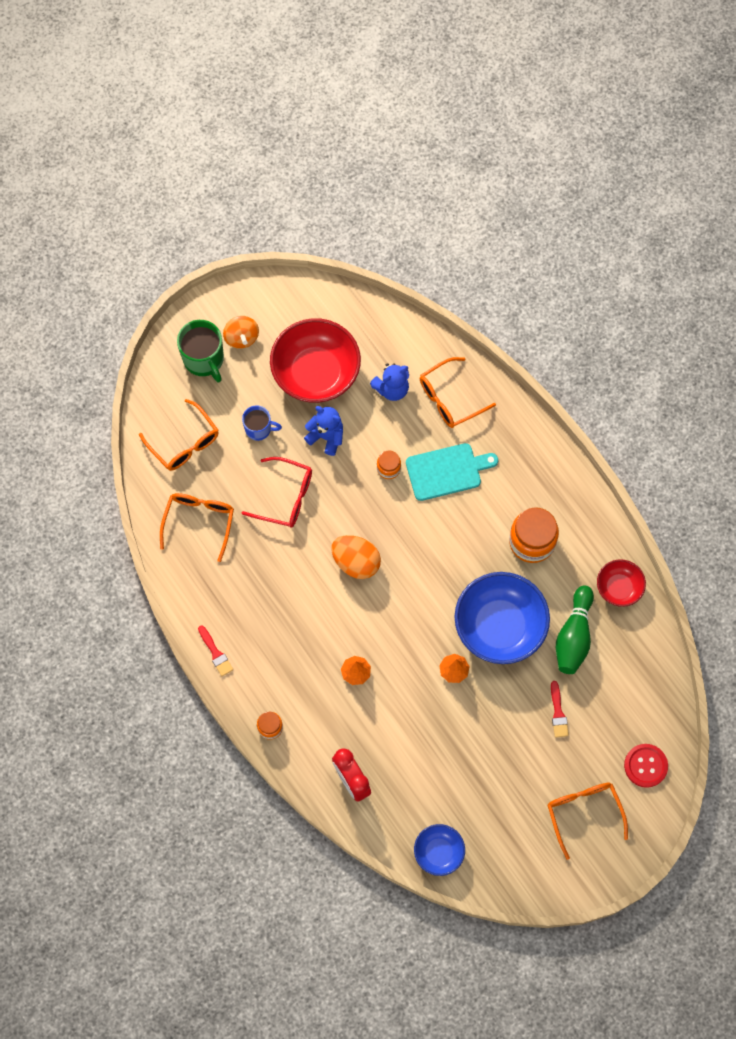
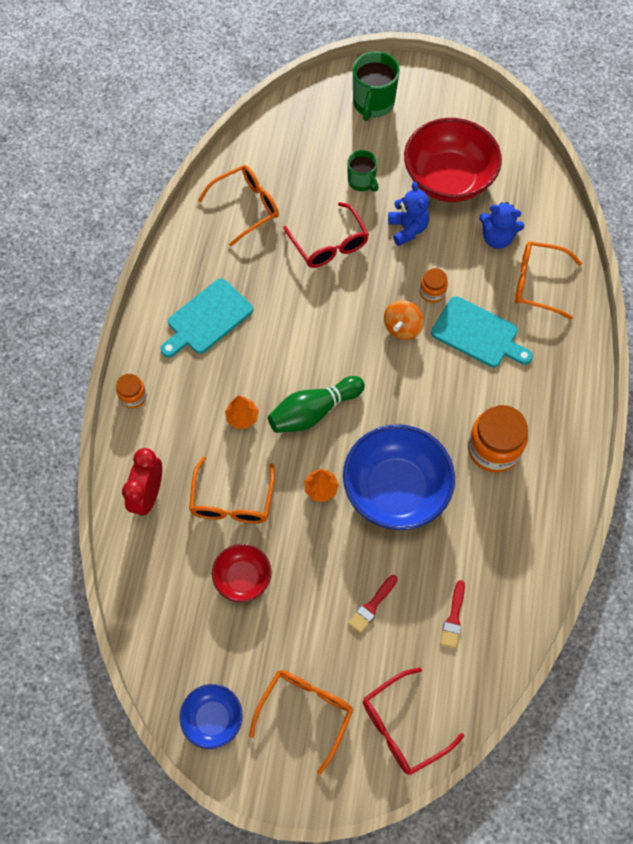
camera: 45 degrees right, 5 degrees down
(184, 443) = (296, 146): orange glasses -> orange glasses (232, 501)
(215, 653) = (155, 307): red brush -> red brush (453, 618)
(241, 338) = (417, 111): orange spinning top -> orange spinning top (402, 328)
(259, 429) = (362, 181): blue mug -> green mug
(260, 628) = (207, 319): none -> turquoise cutting board
(356, 562) = (332, 337): orange egg -> none
(438, 852) = (152, 620): blue bowl -> blue bowl (213, 719)
(574, 636) = (451, 556): green bowling pin -> green bowling pin (313, 411)
(618, 587) = (533, 554): red bowl -> red bowl (243, 578)
(645, 766) = (402, 727): red button -> red glasses

